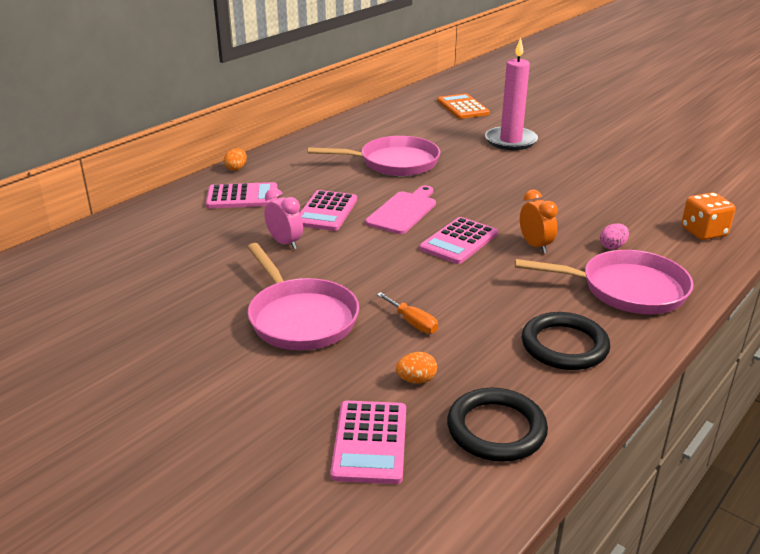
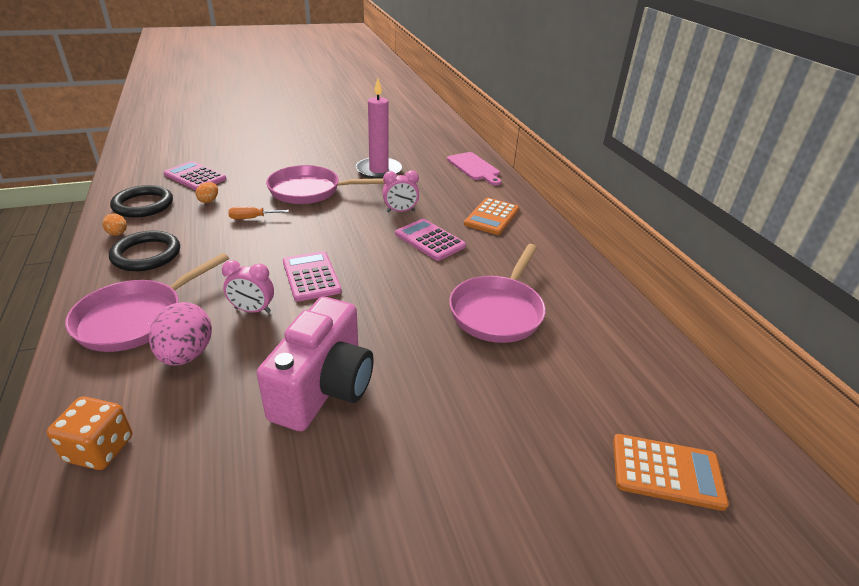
camera: 120 degrees right, 5 degrees up
(236, 168) = (551, 229): orange egg -> orange egg (118, 234)
(242, 197) = (492, 217): pink calculator -> orange calculator
(403, 211) = (390, 273): pink cutting board -> pink cutting board (474, 168)
(510, 141) = (491, 444): pink candle -> pink candle (378, 171)
(535, 246) = (252, 310): orange clock -> pink clock
(552, 191) = (324, 388): none -> pink camera
(612, 246) = (186, 354): pink egg -> pink egg, size x1.98

